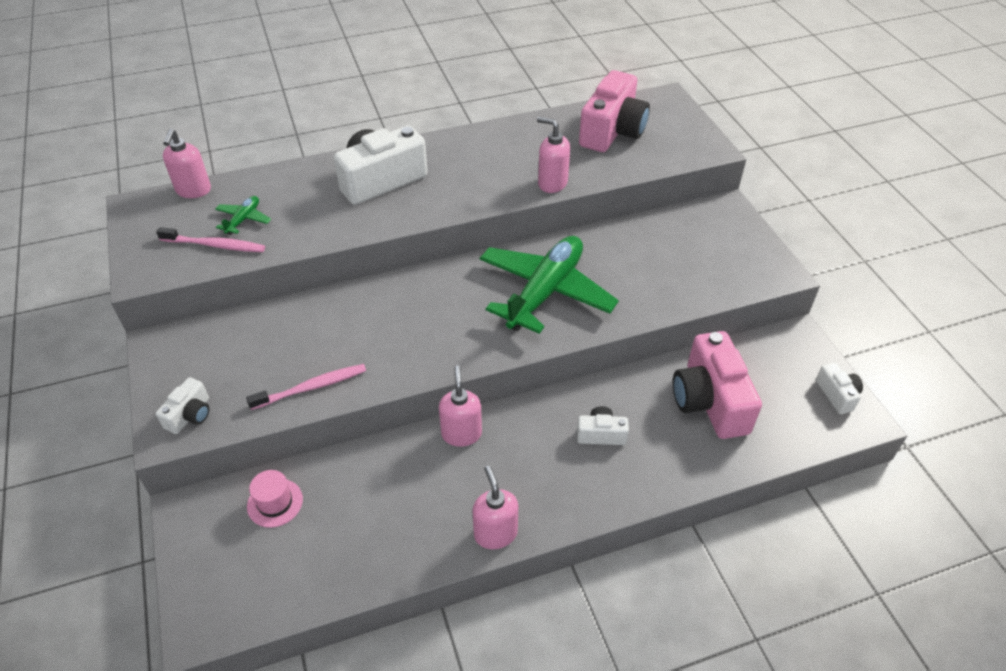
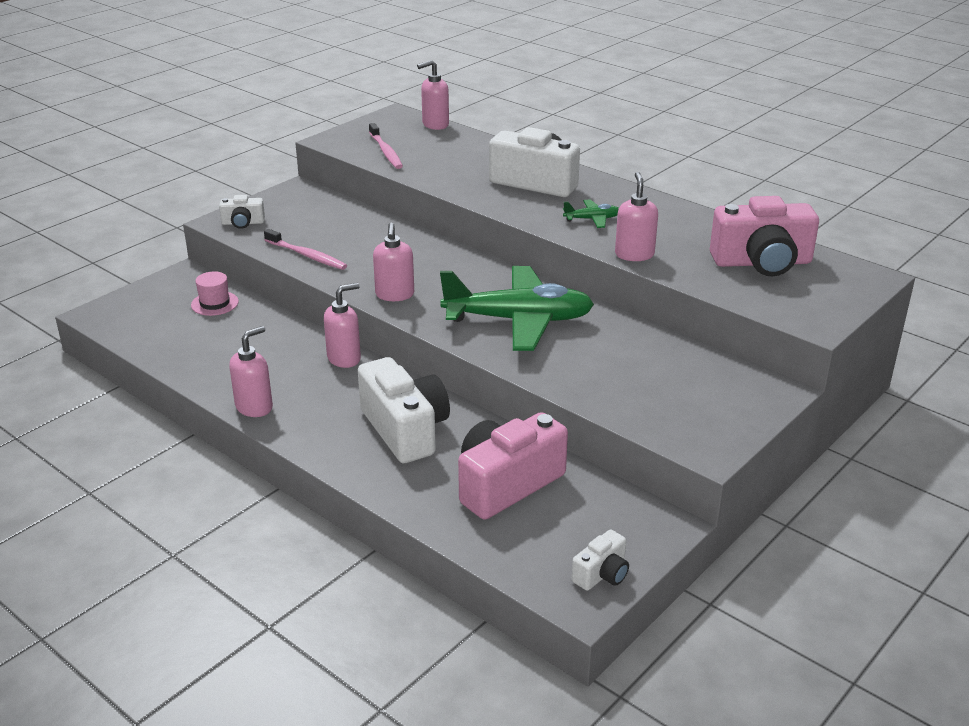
camera: 60 degrees right, 15 degrees down
(243, 219) = (424, 151): green plane -> green plane (592, 219)
(442, 352) = (394, 295): none -> pink soap dispenser
(601, 434) = (405, 430): white camera -> white camera, size x2.04

